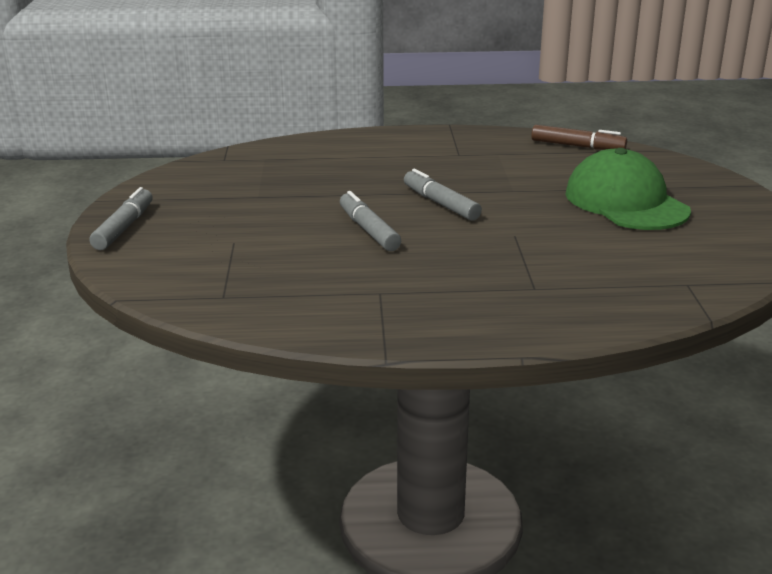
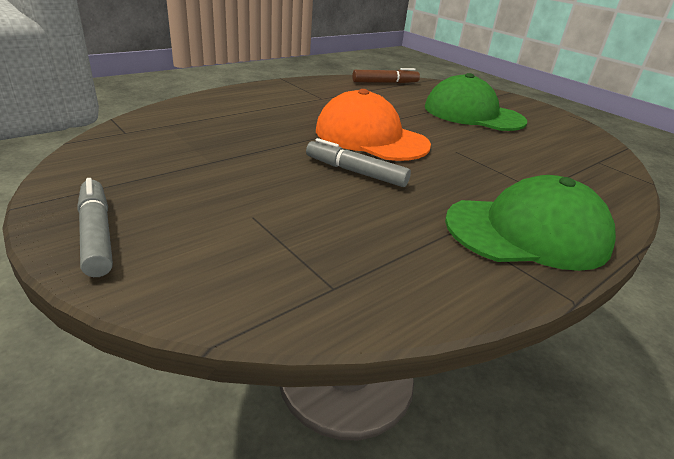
camera: 40 degrees left, 5 degrees up
(440, 203) = (371, 137): grey marker -> orange cap
(442, 312) = (527, 232): none -> green cap

